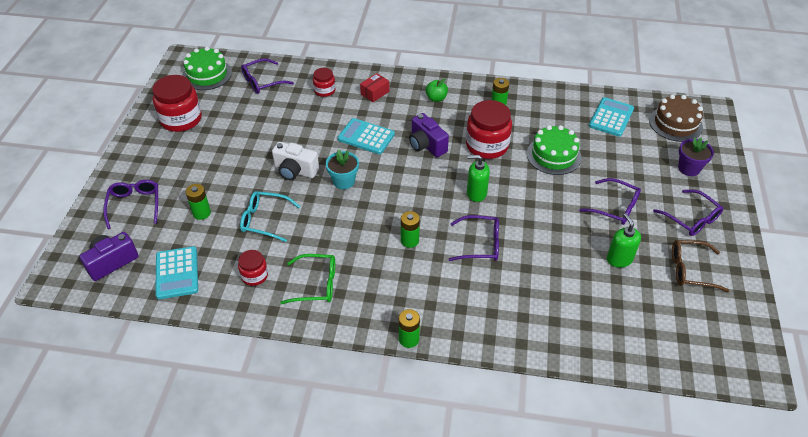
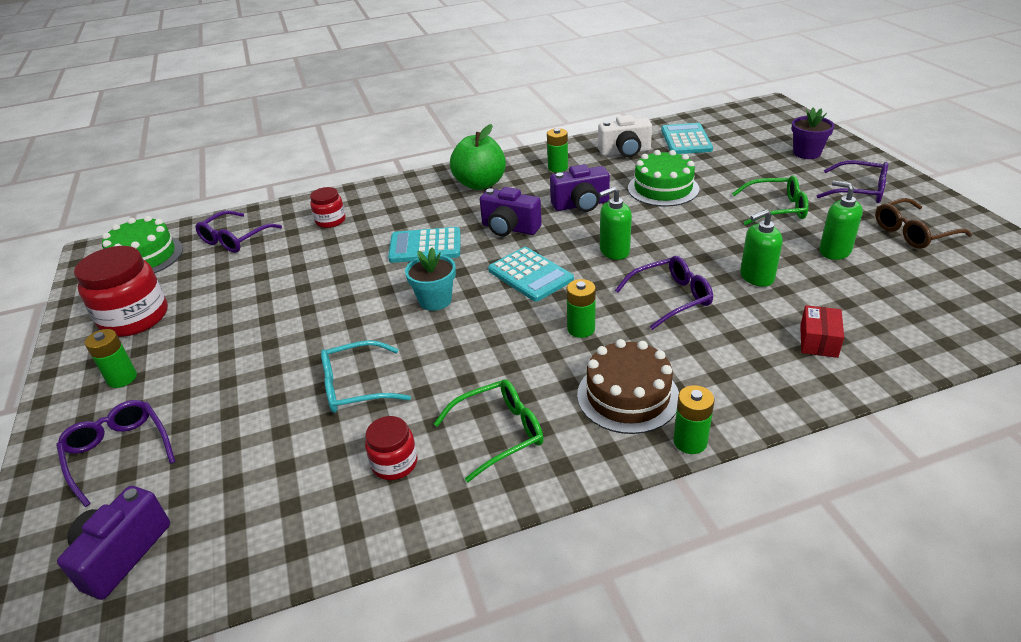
camera: 25 degrees left, 10 degrees down
(177, 273) = (258, 517): turquoise calculator -> turquoise calculator (530, 275)
(201, 213) = (246, 417): green battery -> green battery (122, 378)
(295, 171) = (357, 314): white camera -> white camera (625, 152)
(375, 93) = (399, 202): red box -> red box (818, 341)
(436, 98) = (480, 184): green apple -> green apple, size x1.85
(487, 145) = (581, 205): red jar -> purple camera
(547, 254) = (756, 277): none -> green soap dispenser
(615, 207) = (776, 209): purple glasses -> green glasses
(675, 123) = (752, 125): brown cake -> brown cake (628, 396)

